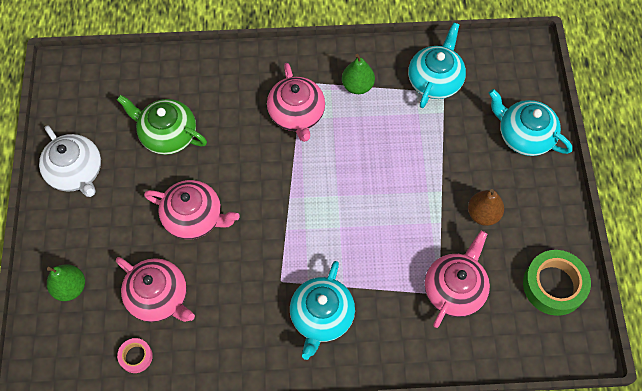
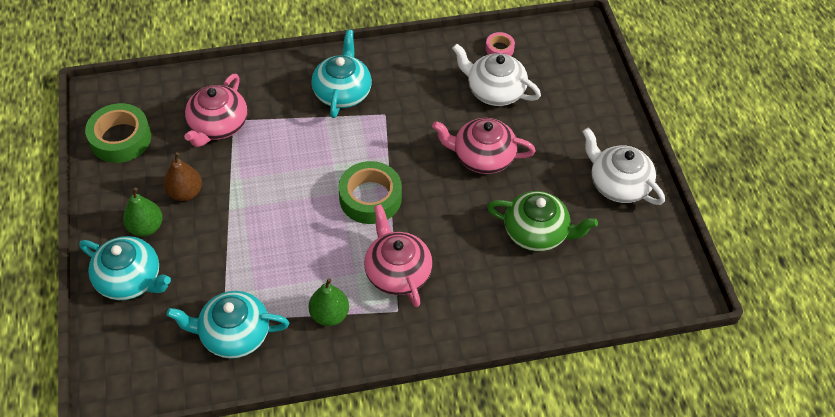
camera: 170 degrees right, 10 degrees down
(70, 287) = (578, 89): green pear -> green pear (146, 227)
(159, 297) = (494, 91): pink teapot -> white teapot
(309, 187) = (370, 198): none -> green tape
(435, 80) = (234, 334): turquoise teapot -> turquoise teapot turned 75 degrees clockwise

